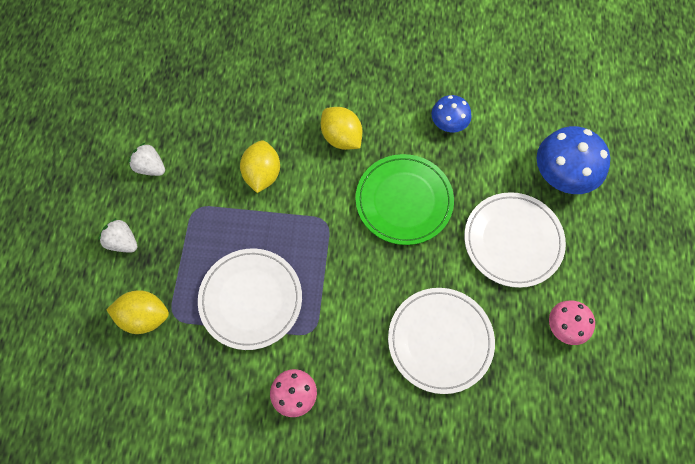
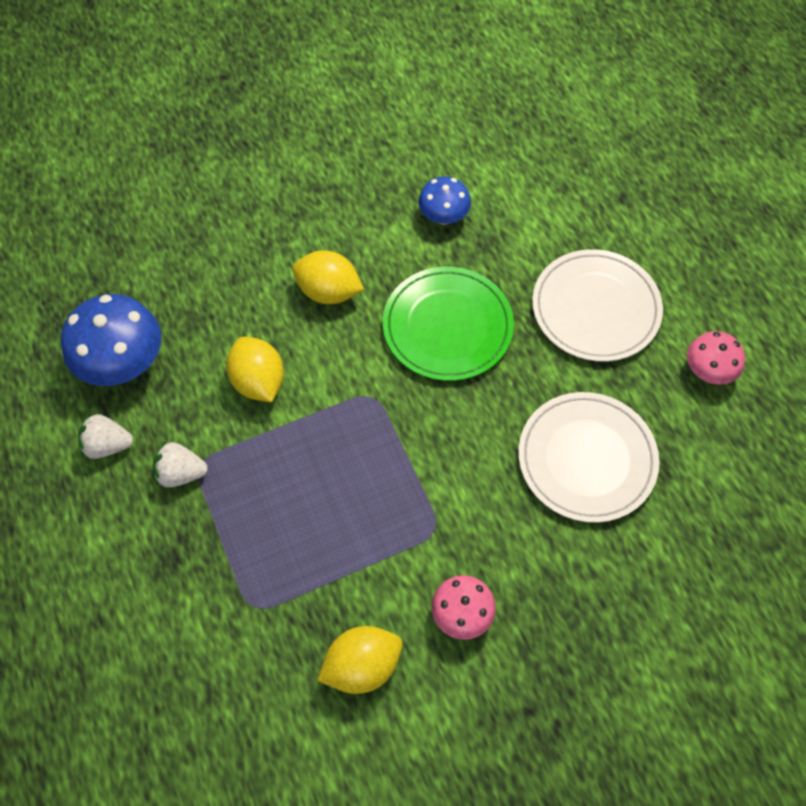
camera: 30 degrees left, 5 degrees down
(122, 242) = (129, 554): white strawberry -> white strawberry (181, 473)
(144, 317) = (216, 628): yellow lemon -> yellow lemon (362, 665)
(251, 299) = (338, 534): white plate -> none
(562, 175) = (603, 212): blue mushroom -> blue mushroom (123, 362)

